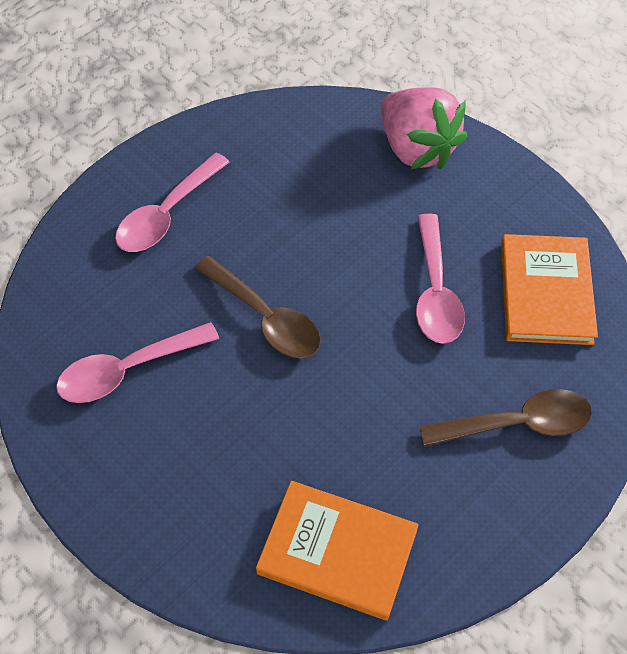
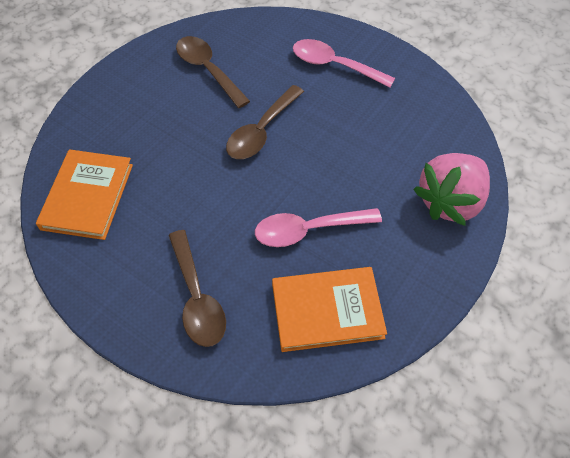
camera: 80 degrees right, 0 degrees up
(127, 370) = (208, 70): pink spoon -> brown spoon

